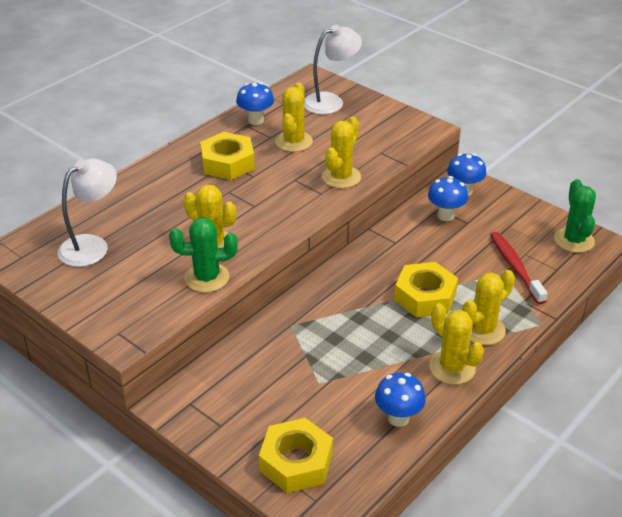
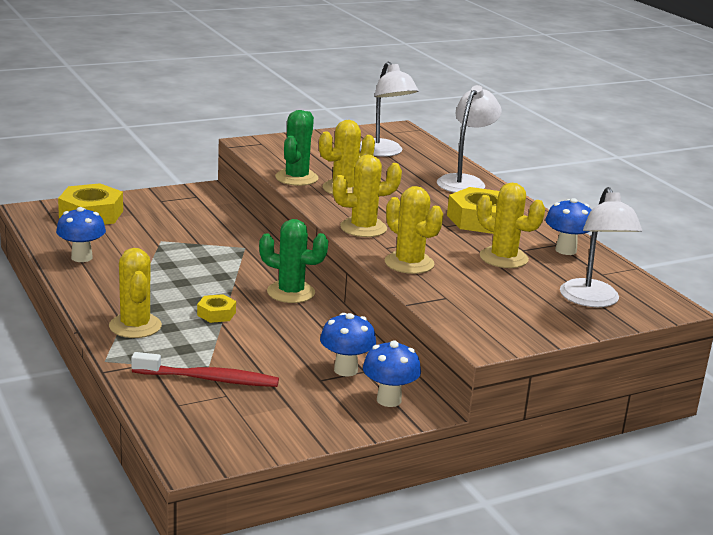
camera: 110 degrees right, 15 degrees down
(142, 186) = (465, 181): none -> white lamp
(425, 296) = (216, 314): yellow nut -> yellow nut, size x0.52
(452, 368) = (106, 295): yellow cactus -> yellow cactus (363, 228)
(574, 240) = (217, 439): green cactus -> green cactus (291, 292)

